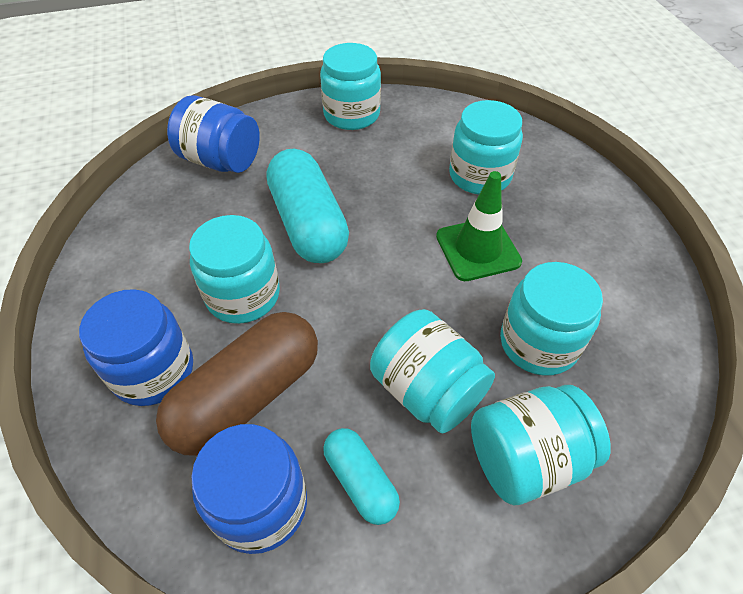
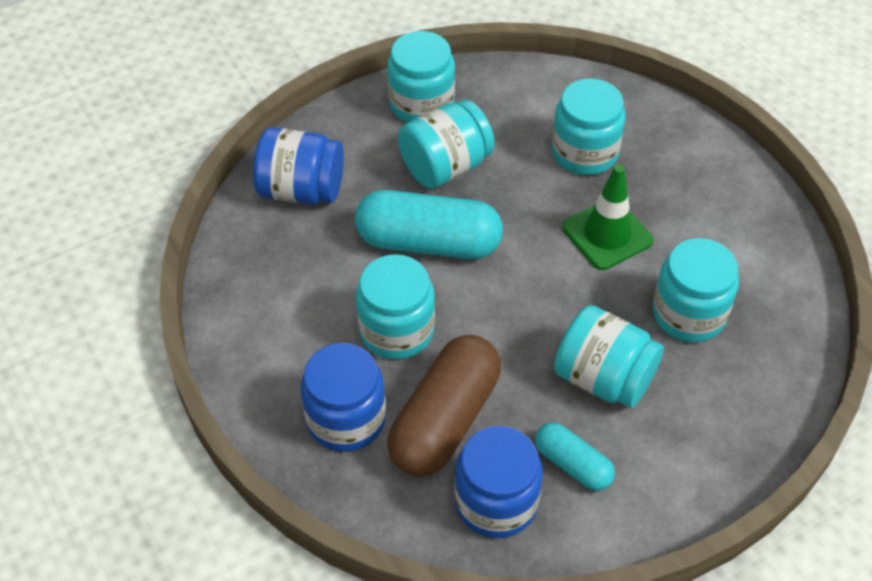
camera: 15 degrees left, 0 degrees up
(308, 223) = (428, 243): turquoise capsule -> turquoise capsule turned 45 degrees counterclockwise
(526, 458) = (703, 414): turquoise jar -> turquoise jar (445, 166)

